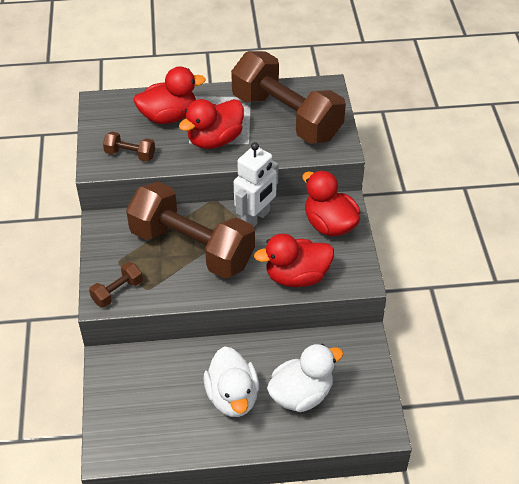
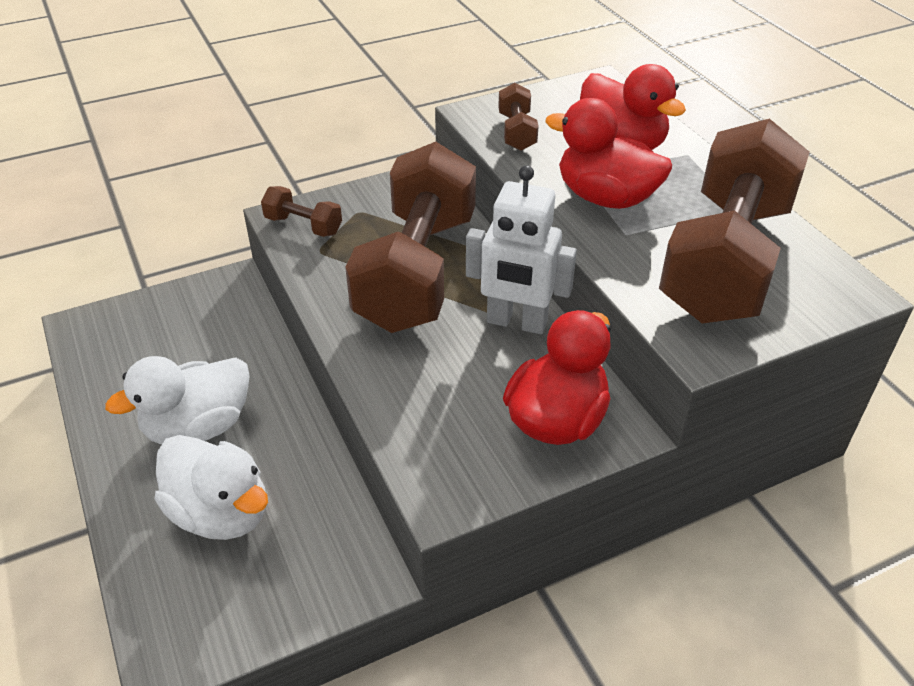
camera: 70 degrees right, 5 degrees down
(296, 276) = (411, 405): red duck -> none

